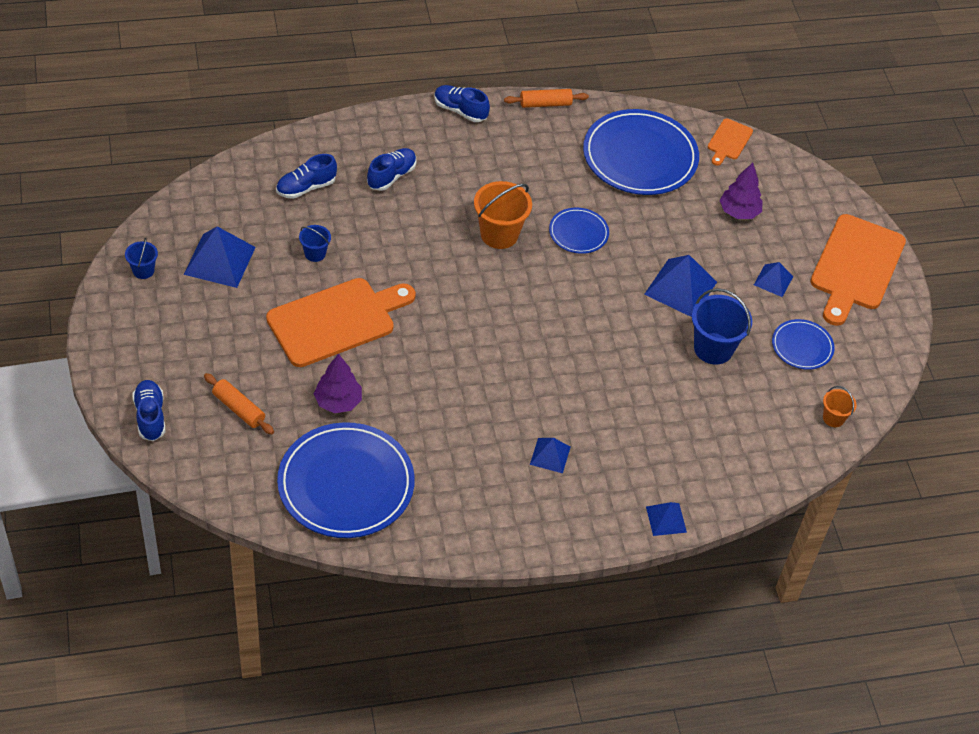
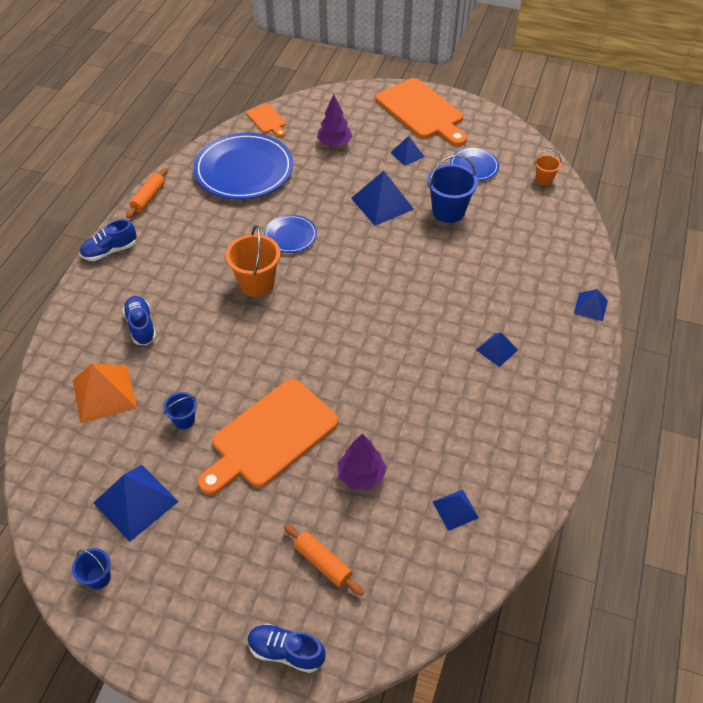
camera: 55 degrees left, 0 degrees up
(239, 409) = (323, 563): orange rolling pin -> orange rolling pin turned 60 degrees clockwise
(306, 187) = (104, 393): blue shoe -> orange pyramid
(336, 320) = (270, 436): orange cutting board -> orange cutting board turned 135 degrees counterclockwise
(346, 484) = (455, 509): blue plate -> blue pyramid

